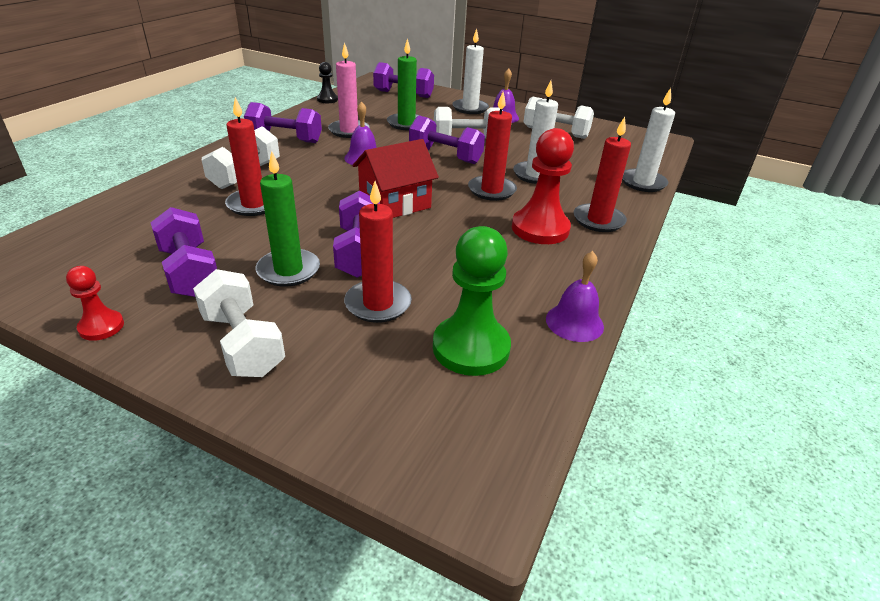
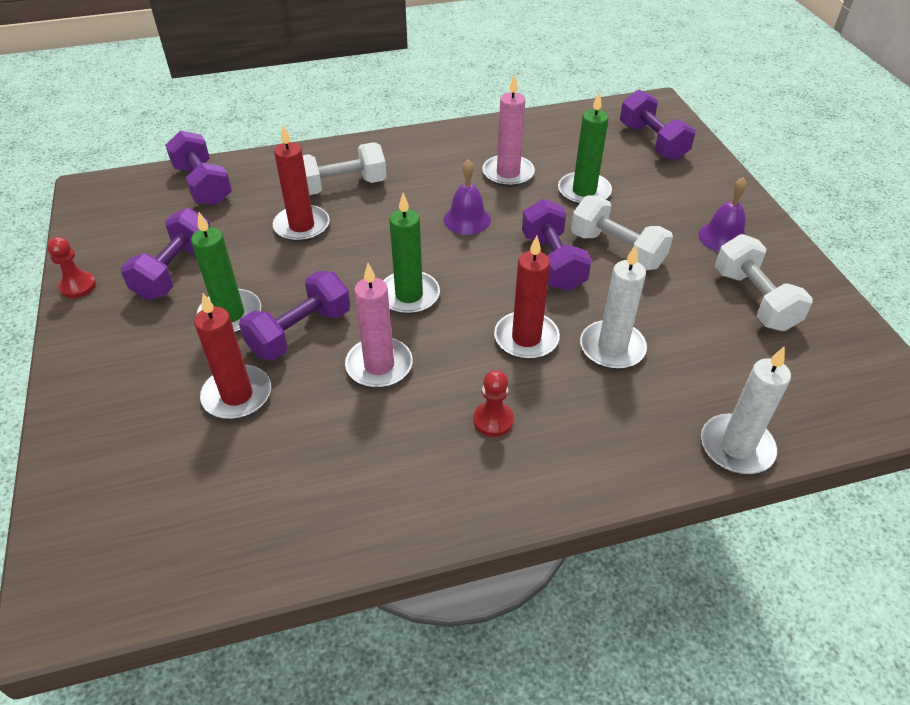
camera: 50 degrees right, 10 degrees up
(242, 343) = (119, 361): white dumbbell -> none
(285, 139) = (433, 156): purple dumbbell -> purple dumbbell (203, 185)
(327, 99) = (552, 115): black pawn -> none
(395, 203) = (409, 295): red house -> green candle
(439, 240) = (379, 365): none -> pink candle
(470, 108) = (701, 203): white candle -> none
(471, 348) = (232, 492): green pawn -> none
(540, 229) = (493, 420): red pawn -> red pawn, size x0.52
(574, 322) = (343, 544): purple bell -> none
(598, 220) = (576, 456): red candle -> none

